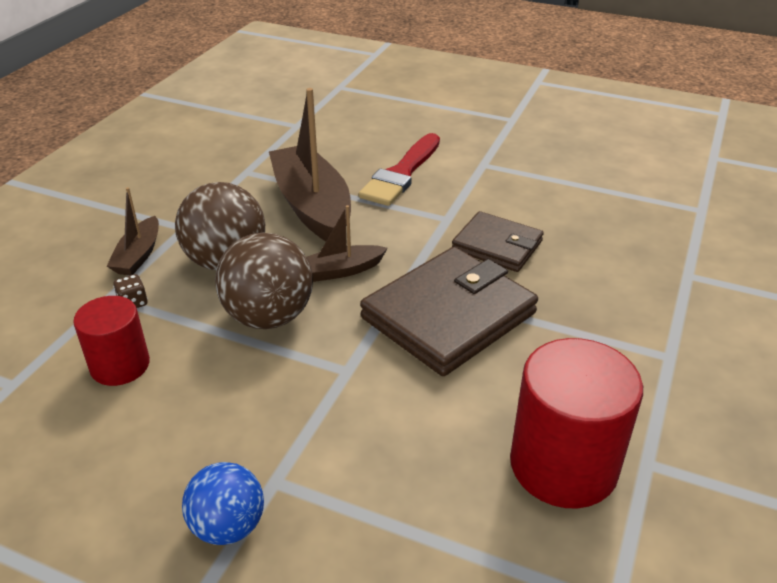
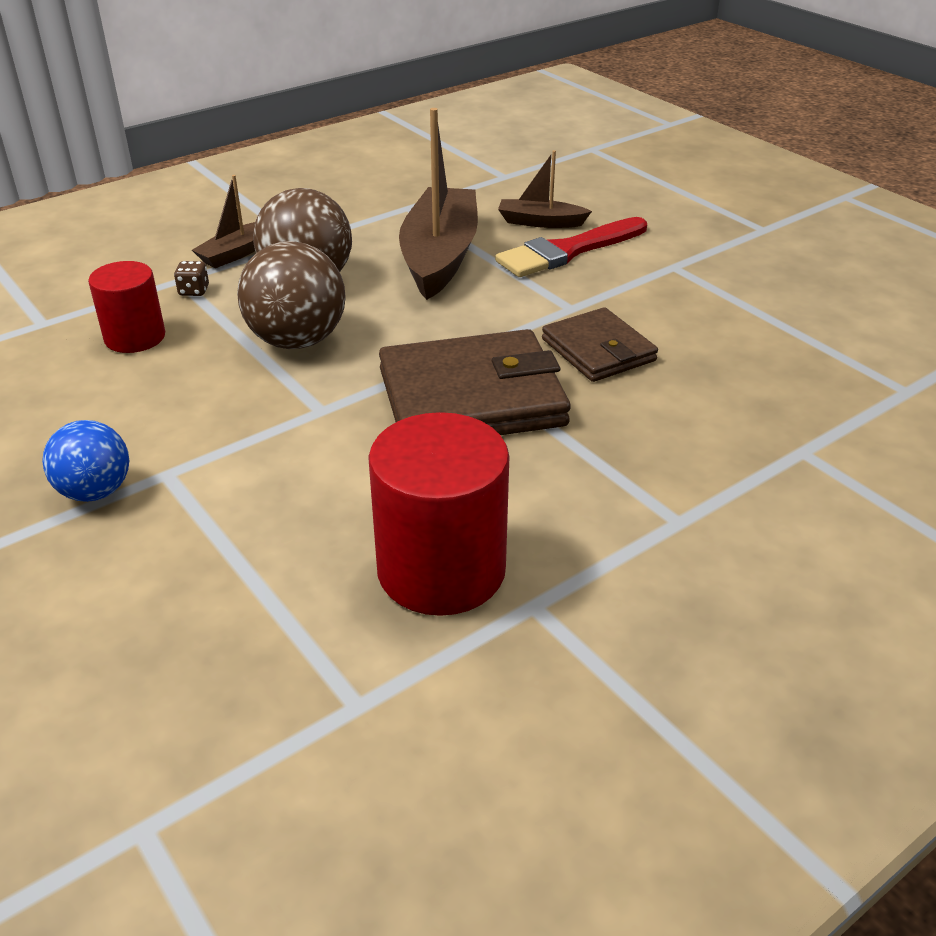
camera: 30 degrees right, 0 degrees up
(340, 271) = (406, 322): brown boat -> brown boat (540, 222)

